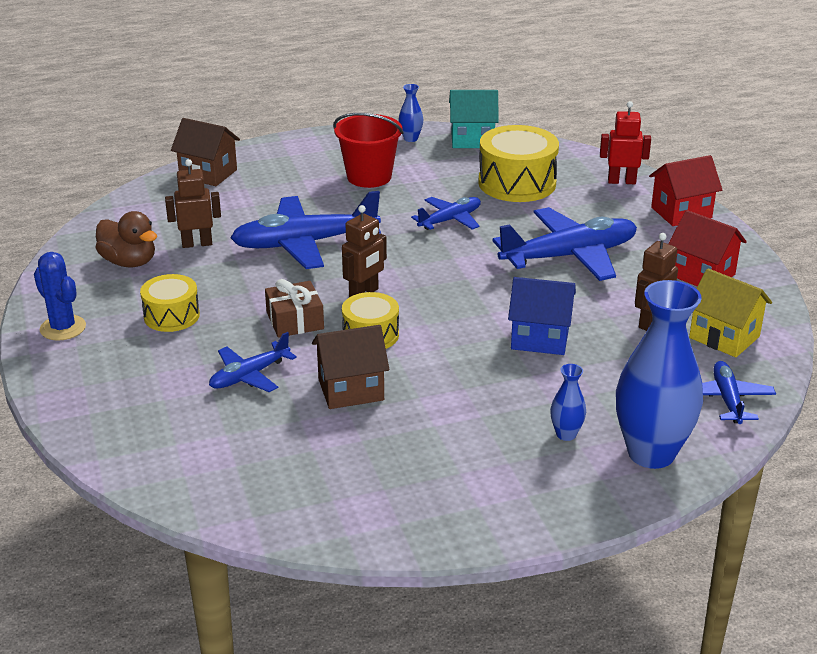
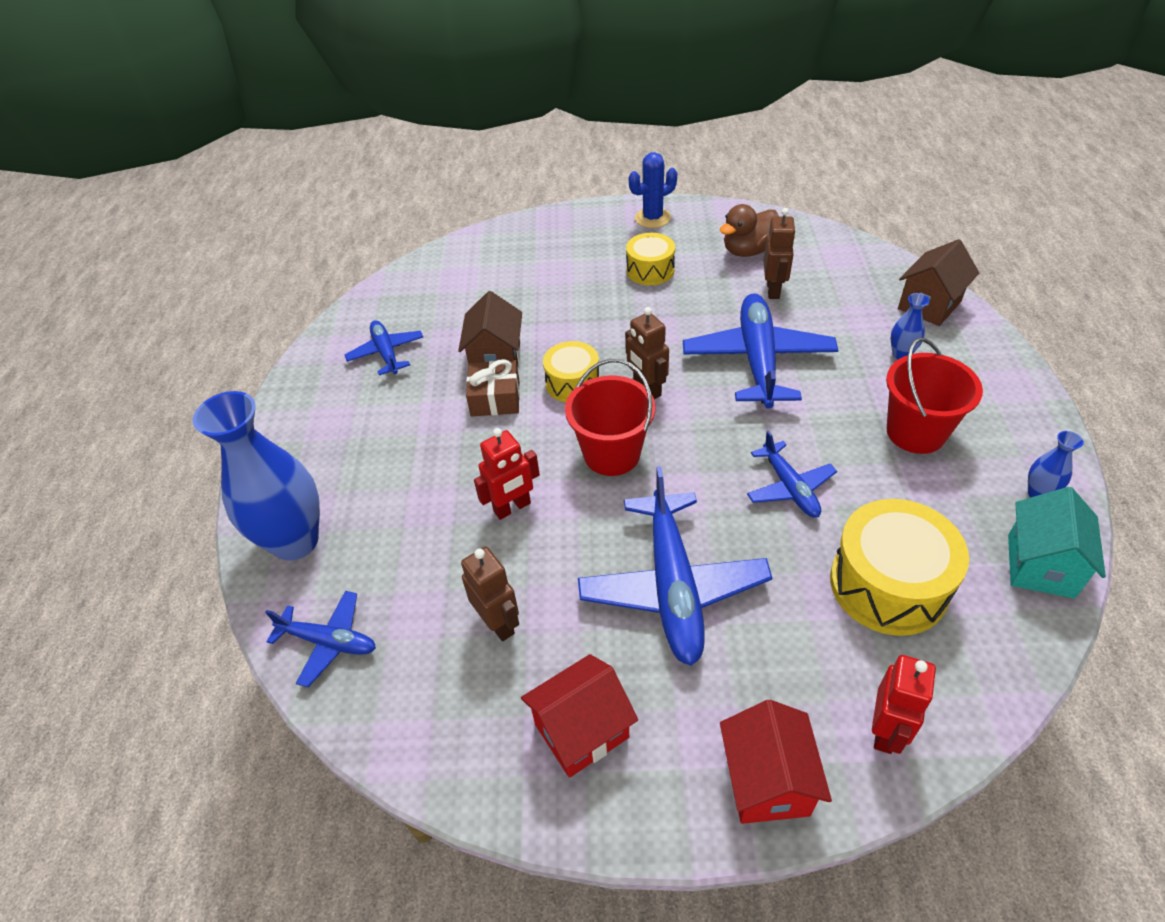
camera: 110 degrees right, 15 degrees up
(249, 376) = (543, 305): blue plane -> blue plane (386, 353)
(295, 320) = (615, 338): brown gift -> brown gift (495, 398)
(453, 299) = (612, 454): none -> red bucket
(540, 338) = (512, 508): blue house -> red robot
(566, 434) = (358, 486): blue vase -> blue vase (901, 354)
(724, 337) = (436, 692): yellow house -> none

